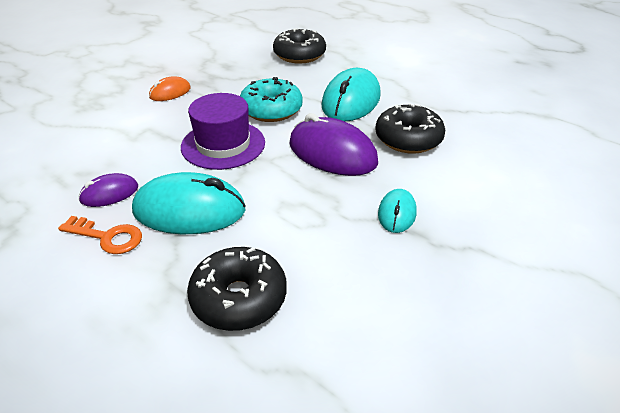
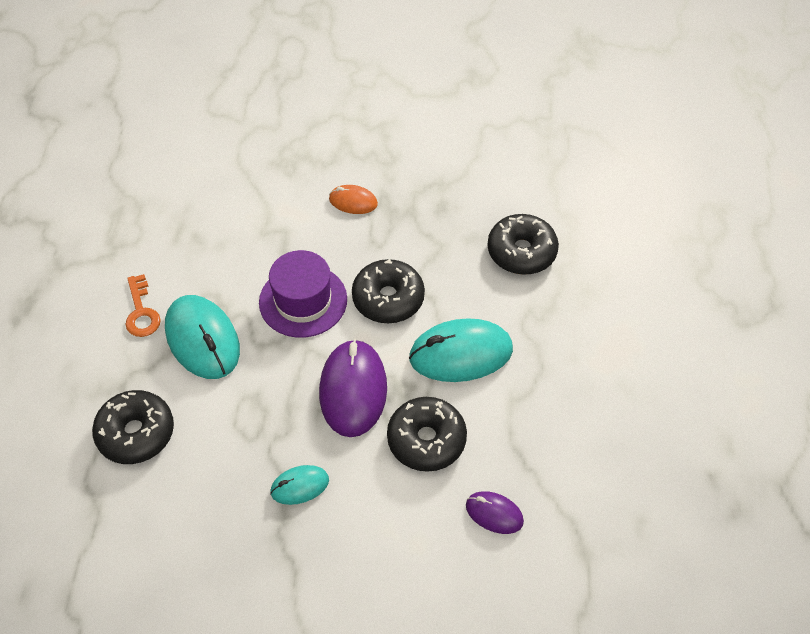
camera: 55 degrees right, 15 degrees up
(109, 194) = (185, 275): purple mouse -> purple mouse (494, 513)
(271, 110) = (388, 298): turquoise donut -> black donut

